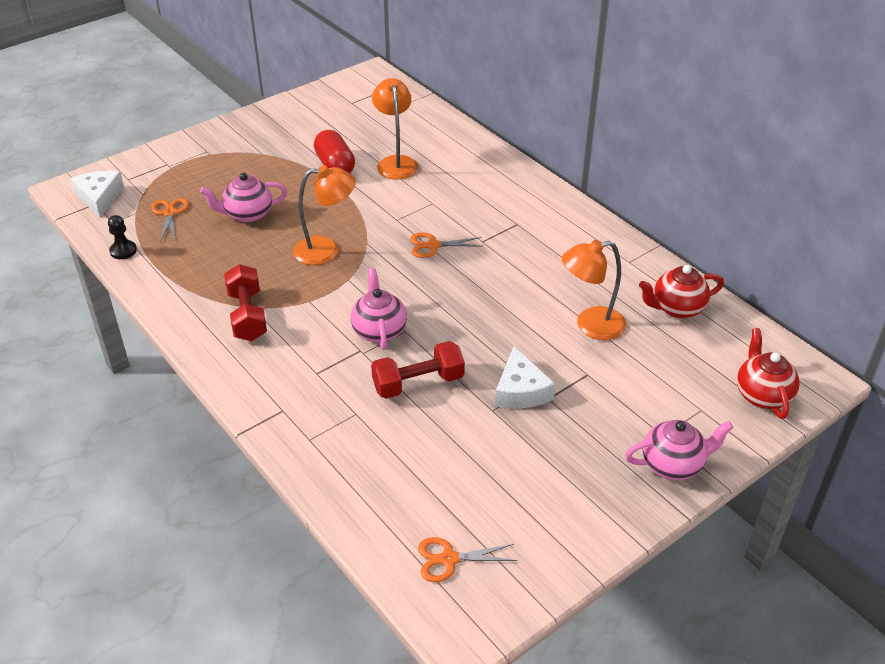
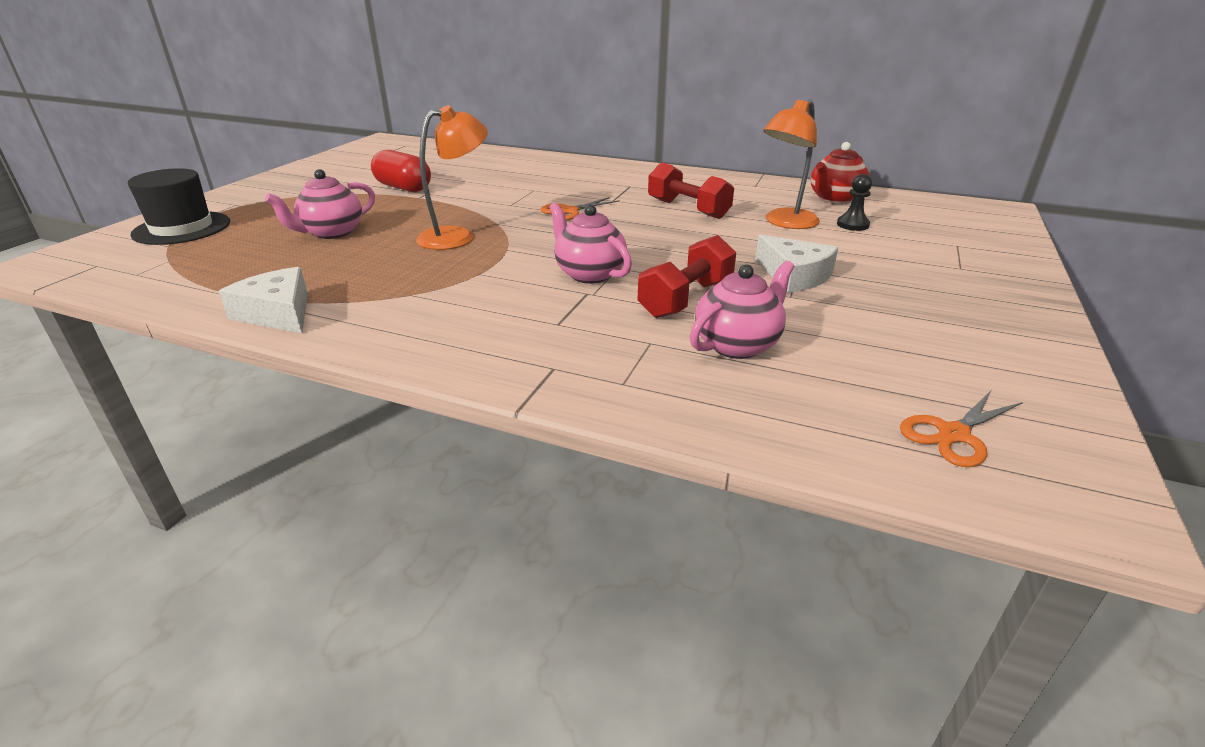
camera: 30 degrees left, 10 degrees down
(99, 197) = (101, 260): white cheese -> white cheese (278, 313)
(123, 251) = (171, 292): black pawn -> black pawn (852, 225)
(159, 174) = (182, 228): none -> black hat
(170, 213) = (221, 251): orange scissors -> none
(247, 315) = (411, 302): red dumbbell -> red dumbbell (688, 209)
(396, 162) = (466, 176): orange lamp -> none
(673, 464) = (1004, 283): pink teapot -> pink teapot (737, 345)
(762, 395) = (981, 226): red teapot -> none

